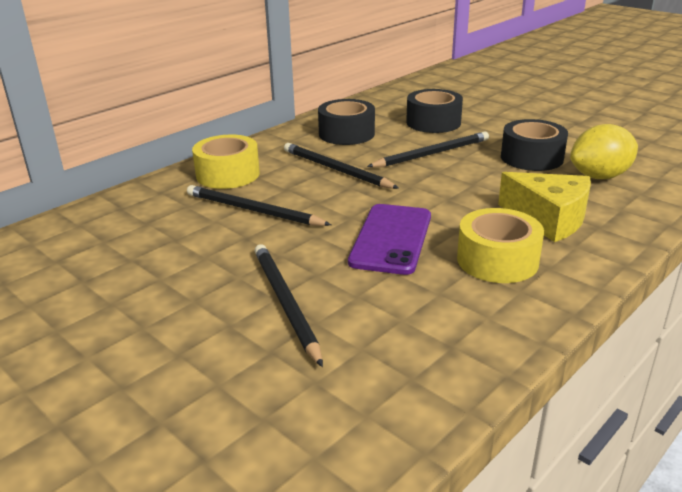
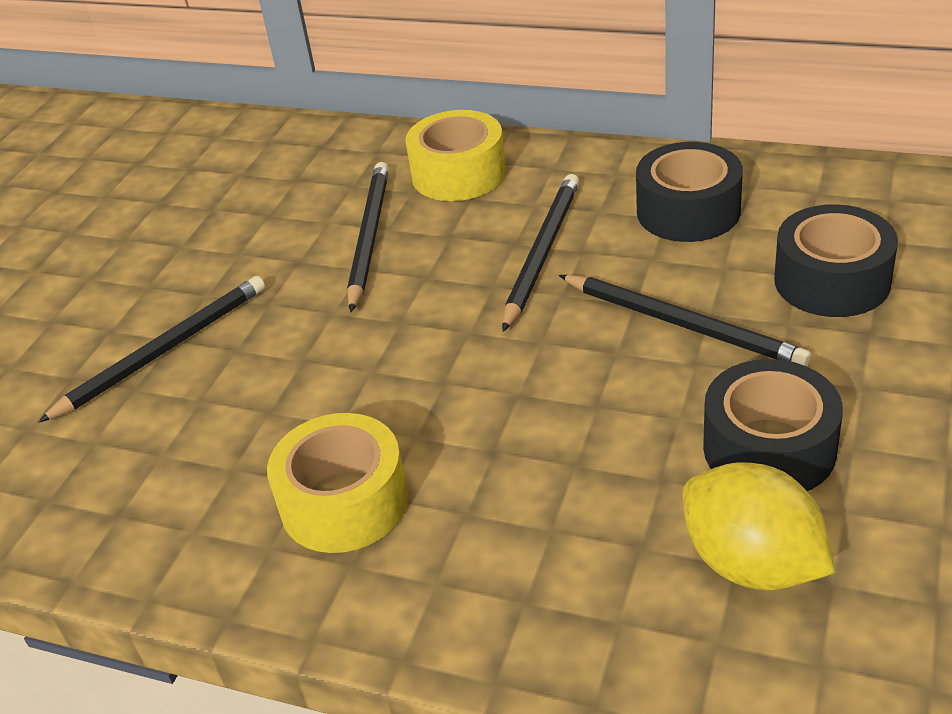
camera: 70 degrees right, 10 degrees up
(391, 239) = (355, 379): purple phone -> none
(549, 219) = (515, 529): yellow cheese -> none

